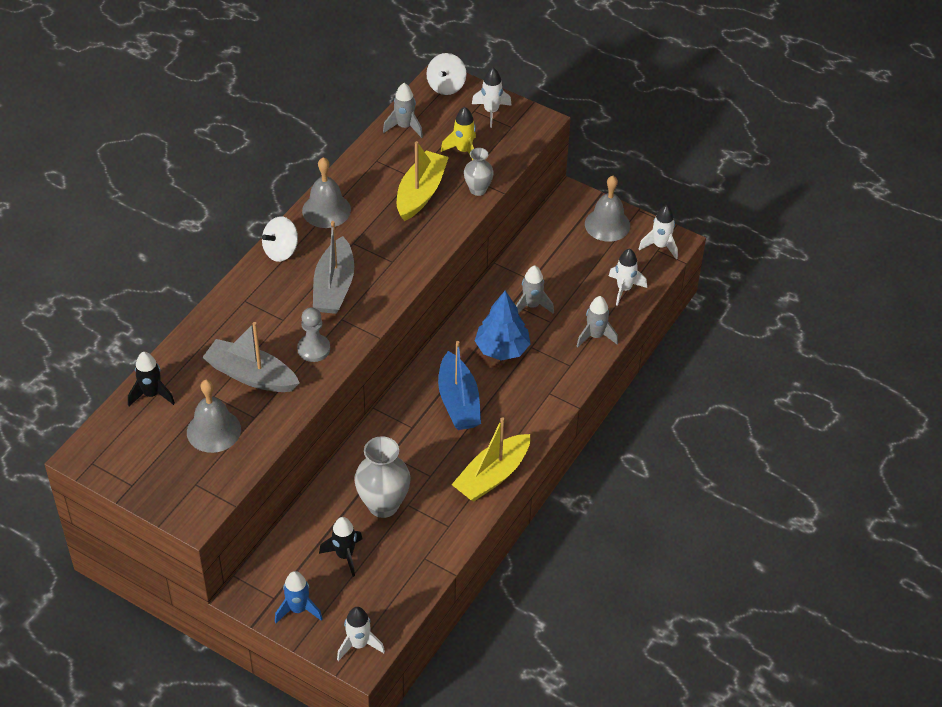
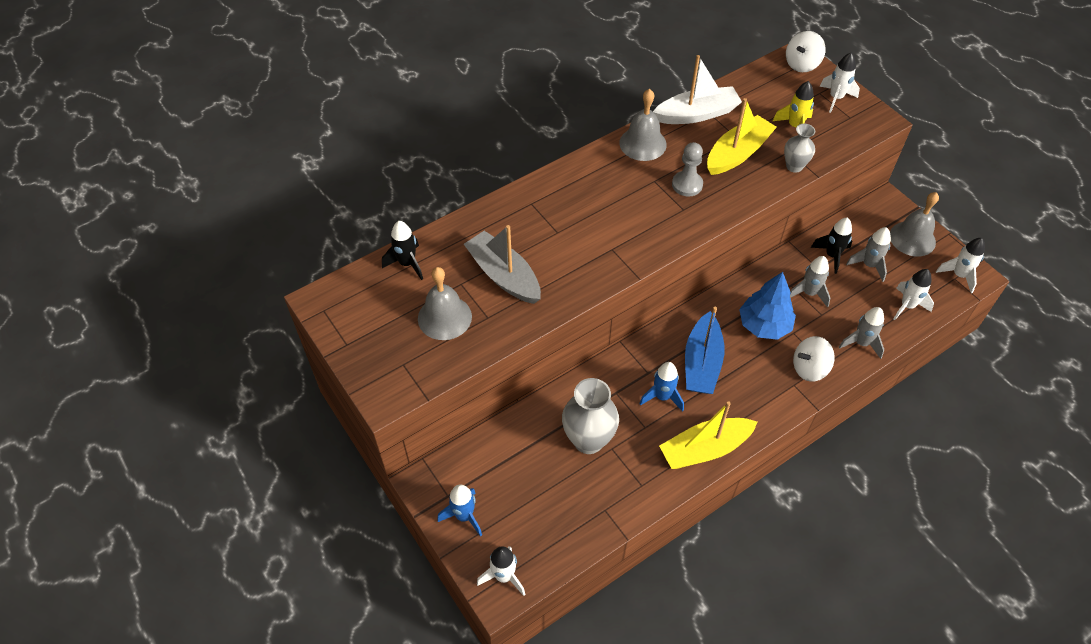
camera: 25 degrees right, 5 degrees up
(281, 251) = (585, 168): white spinning top -> white spinning top (809, 368)
(313, 349) = (573, 269): grey pawn -> grey pawn (687, 185)
(334, 286) = (618, 216): grey boat -> none
(344, 555) = (531, 478): black rocket -> black rocket (831, 255)
(366, 165) = (697, 114): none -> white boat
(404, 127) = (747, 90): grey rocket -> grey rocket (869, 265)
(435, 444) = (662, 397): none -> blue rocket

